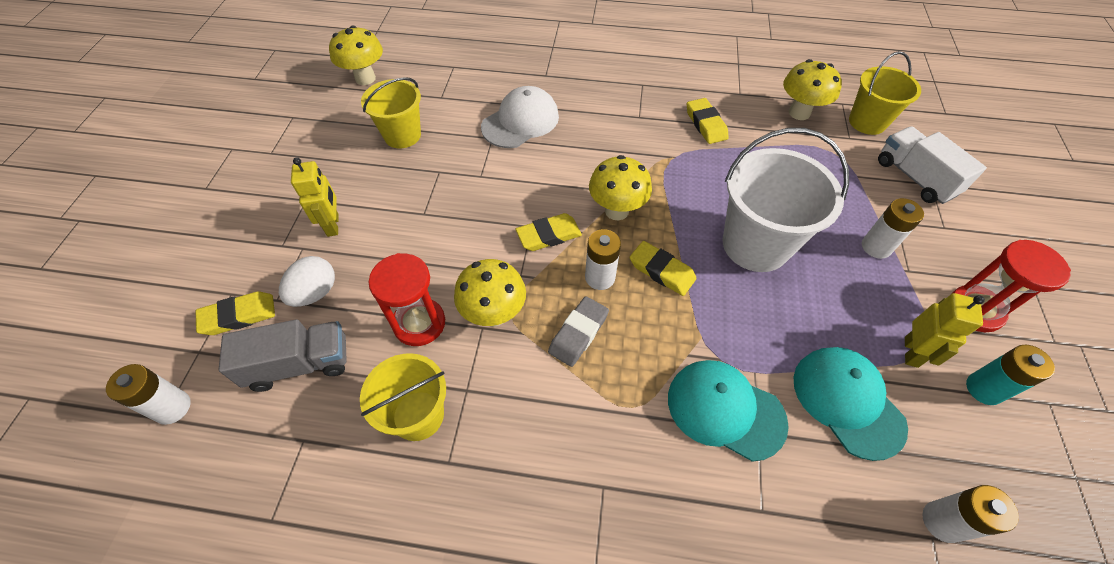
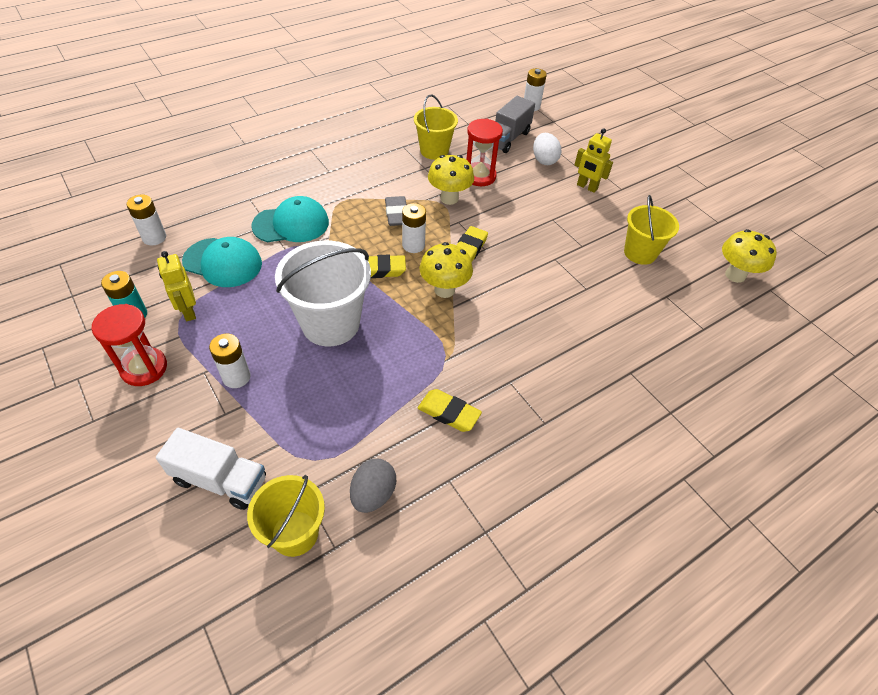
camera: 135 degrees right, 5 degrees down
(239, 316) = (560, 137): yellow eraser -> none
(520, 121) = (587, 314): white cap -> none
(799, 113) = (373, 494): yellow mushroom -> grey egg

